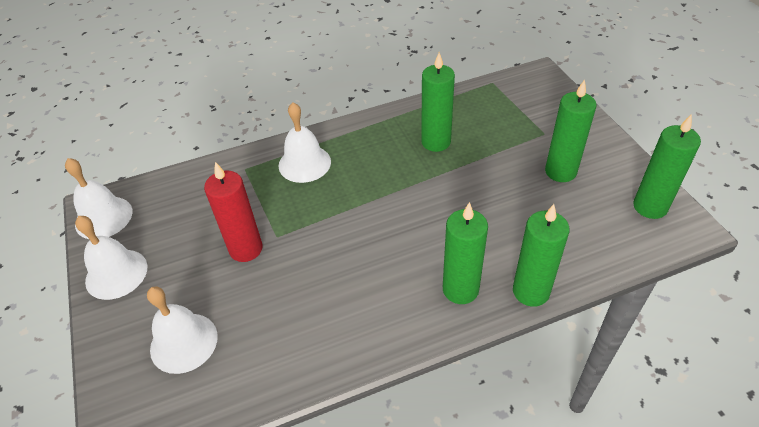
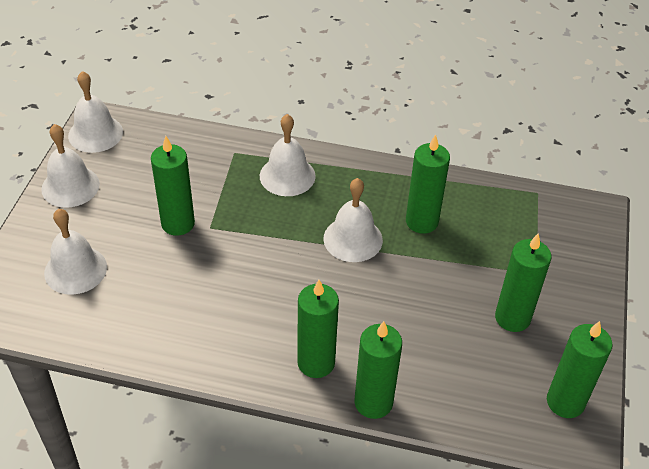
camera: 30 degrees right, 0 degrees up
(246, 249) = (178, 223): red candle -> green candle
(398, 181) = (353, 239): none -> white bell

